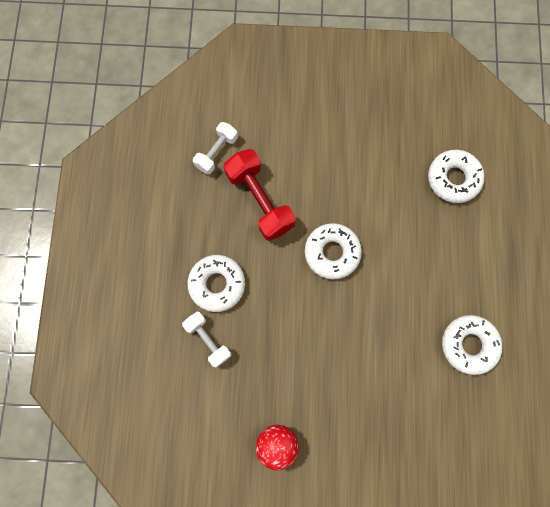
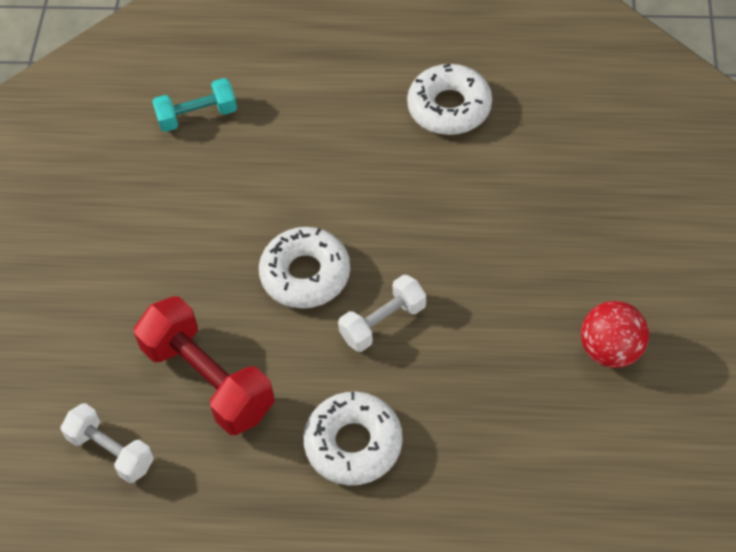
camera: 85 degrees left, 20 degrees down
(208, 340) = (449, 455): white dumbbell -> white dumbbell (383, 322)
(260, 200) = (208, 380): red dumbbell -> red dumbbell turned 75 degrees clockwise
(453, 179) = (197, 116): white donut -> turquoise dumbbell

